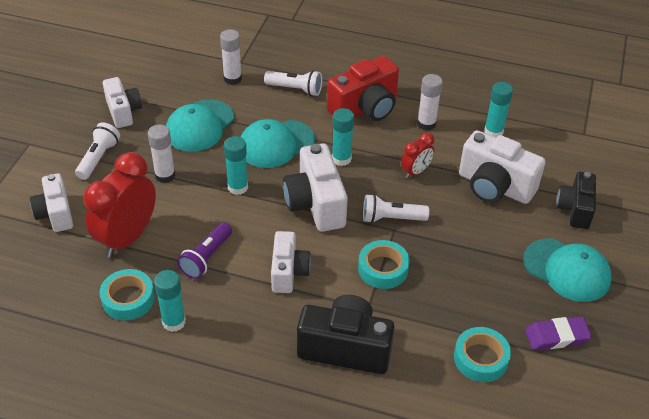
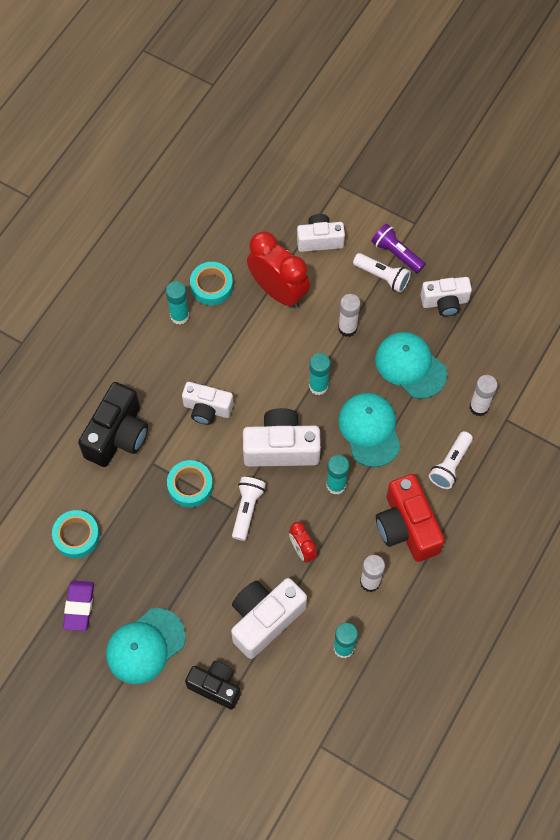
camera: 105 degrees right, 20 degrees up
(206, 258) = (240, 348): purple flashlight -> purple flashlight (396, 253)

